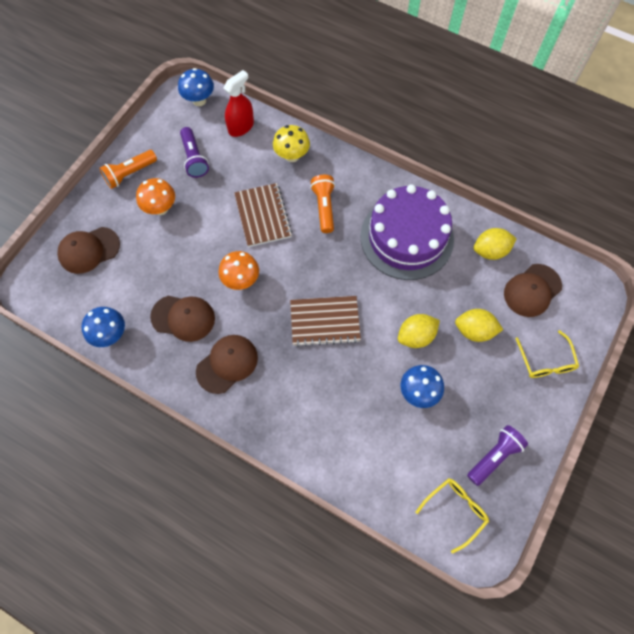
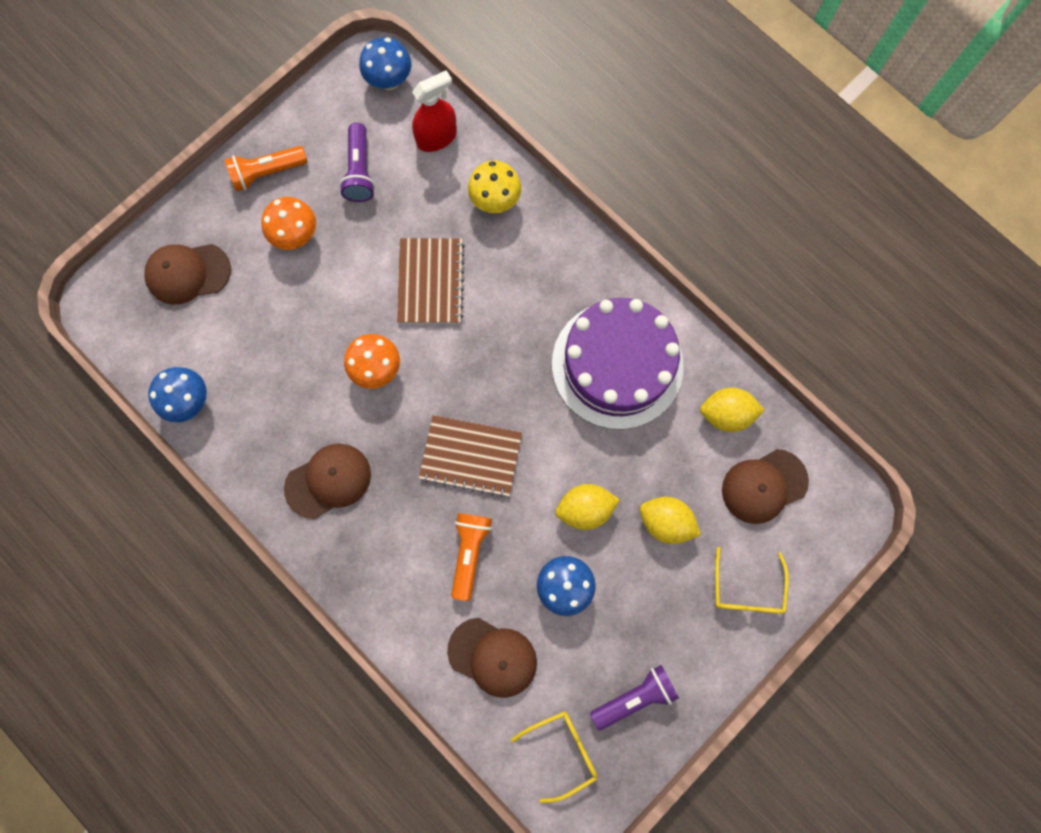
camera: 15 degrees right, 10 degrees up
(183, 318) = (288, 402): brown cap -> brown cap (492, 657)
(324, 207) = (517, 290): orange flashlight -> orange flashlight (469, 552)

